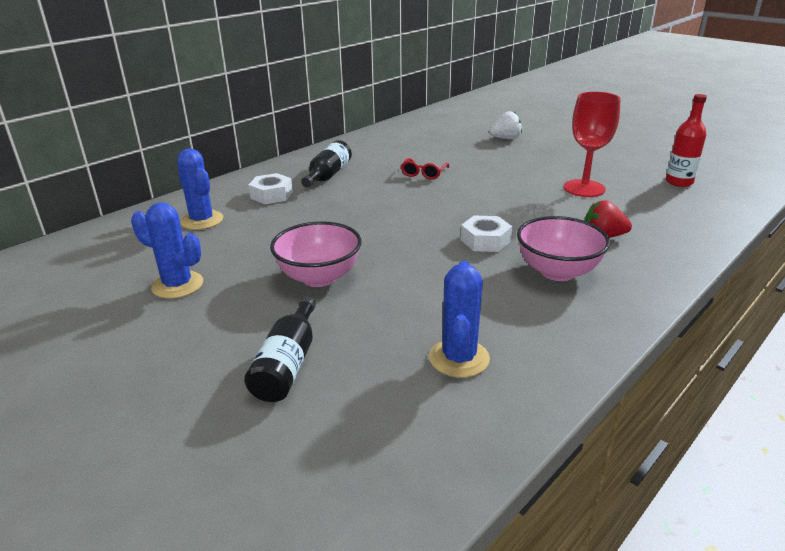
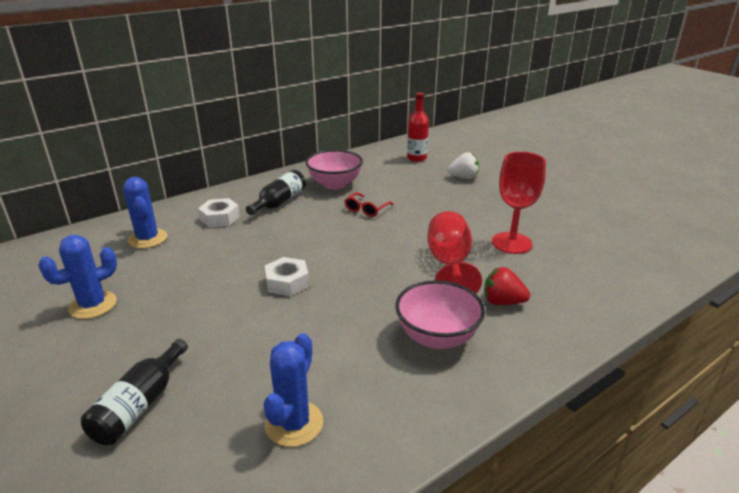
camera: 10 degrees right, 0 degrees up
(177, 285) = (93, 305): blue cactus -> blue cactus turned 75 degrees counterclockwise
(319, 277) = (215, 313): pink bowl -> pink bowl (335, 184)
(485, 241) = (386, 292): white nut -> white nut (287, 282)
(534, 212) = (449, 264): none -> red goblet
(679, 182) = (612, 246): red bottle -> red bottle (416, 158)

